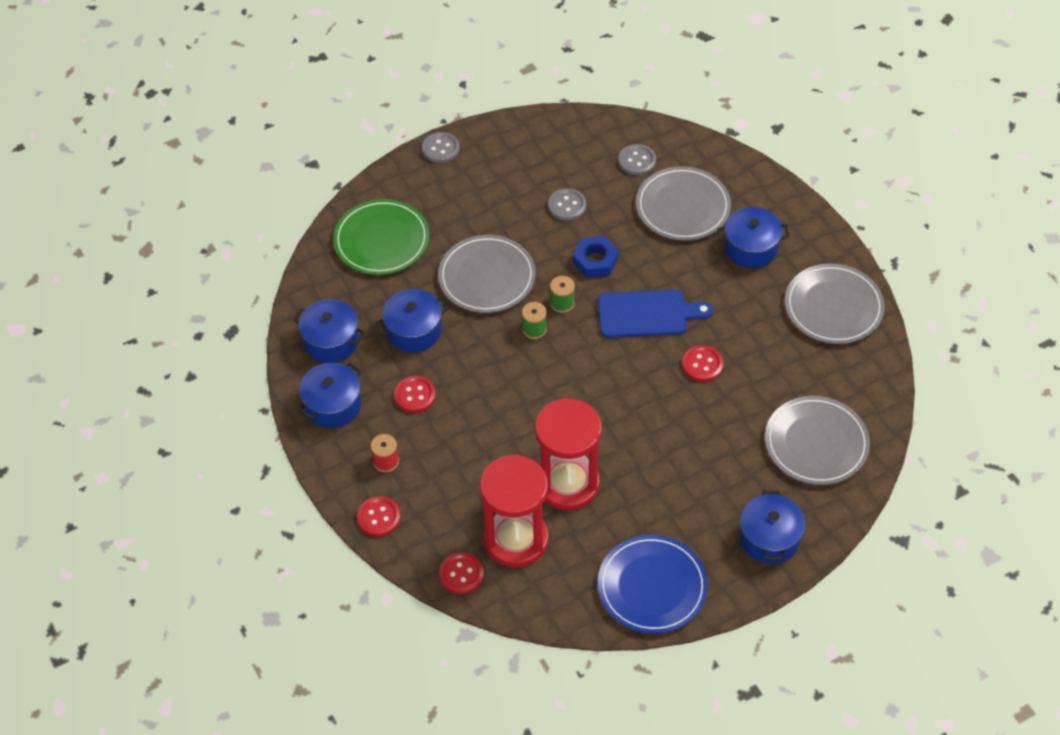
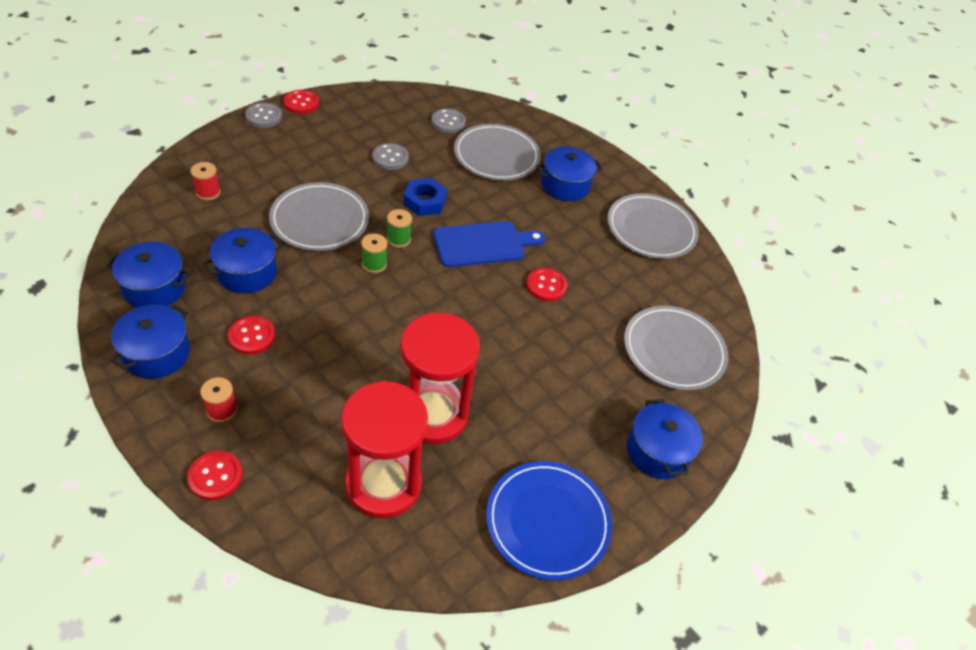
camera: 20 degrees left, 5 degrees down
(381, 240) = (208, 192): green plate -> red spool
(461, 574) = (323, 535): red button -> red button (301, 103)

